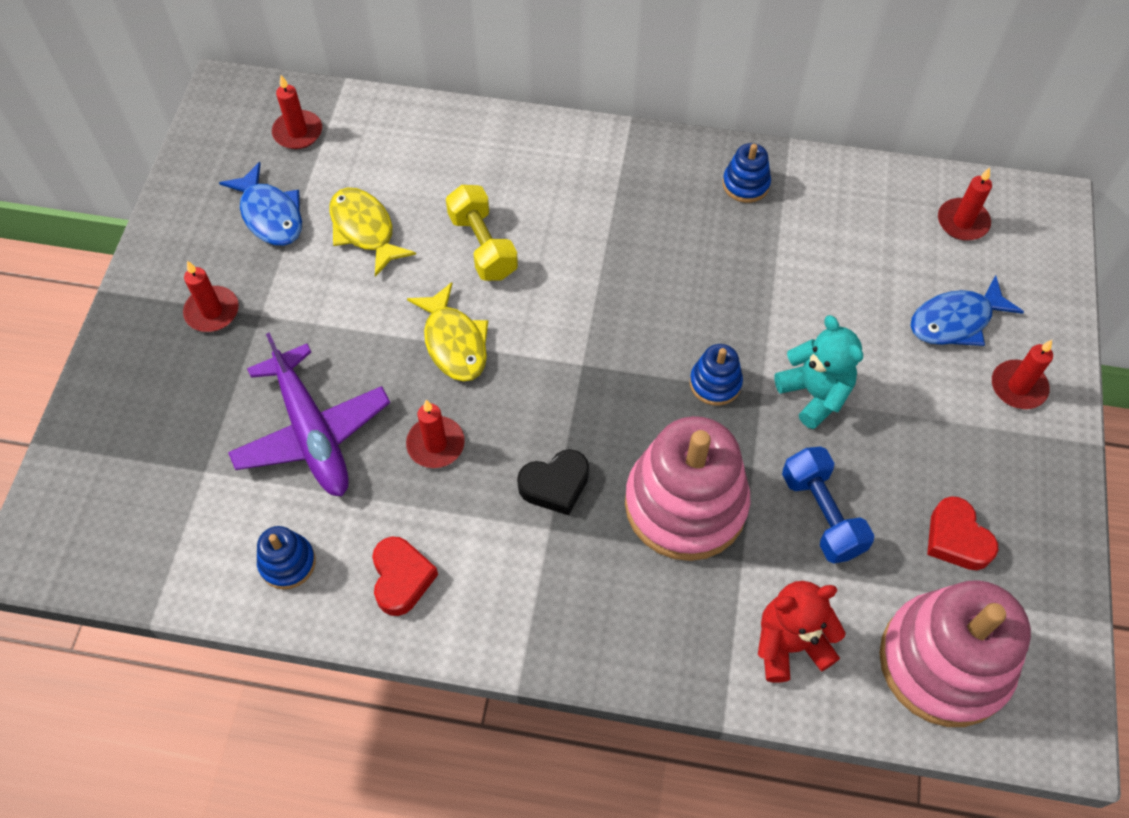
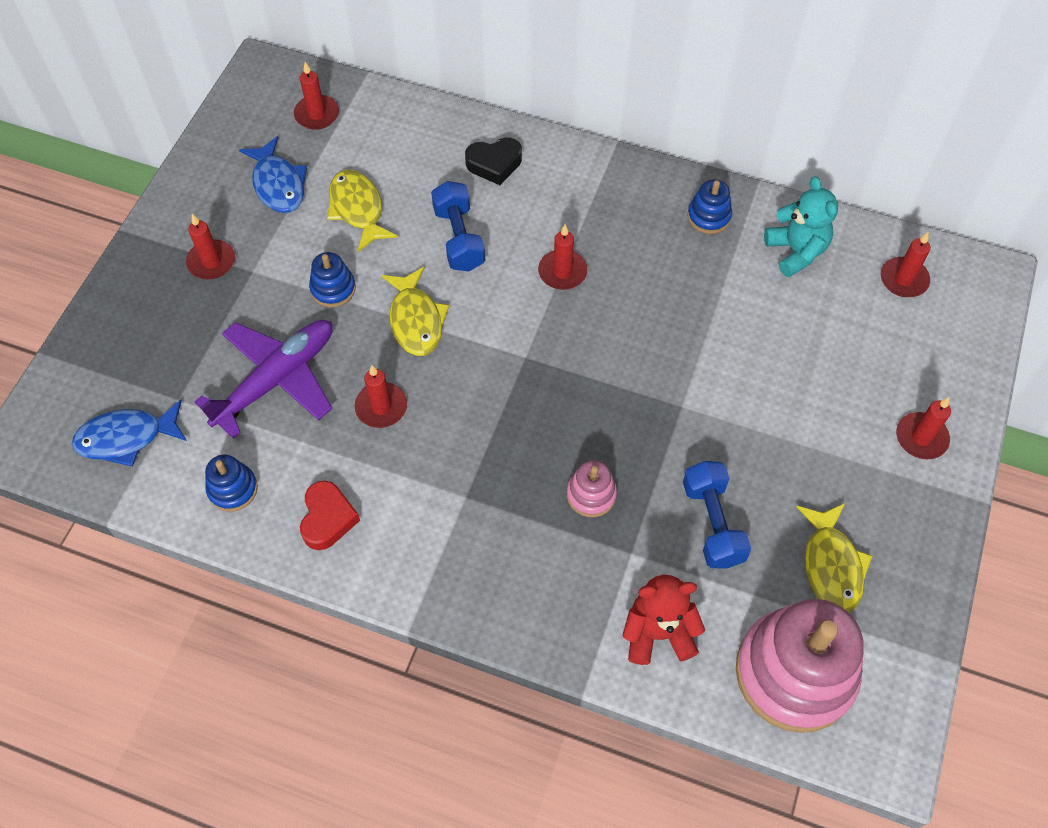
camera: 10 degrees right, 0 degrees up
(312, 432) = (276, 380): purple plane -> purple plane turned 120 degrees counterclockwise
(482, 246) = (459, 238): yellow dumbbell -> blue dumbbell
(555, 485) = (478, 459): black heart -> black heart (494, 164)
(602, 266) = (562, 272): none -> red candle
(685, 504) = (591, 495): pink stacking toy -> pink stacking toy, size x0.45
(715, 383) = (641, 391): blue stacking toy -> blue stacking toy (333, 289)
(814, 394) = (730, 415): turquoise teddy bear -> turquoise teddy bear (796, 251)
(956, 321) = (876, 369): blue fish -> blue fish (127, 438)
(956, 539) = (831, 565): red heart -> yellow fish

